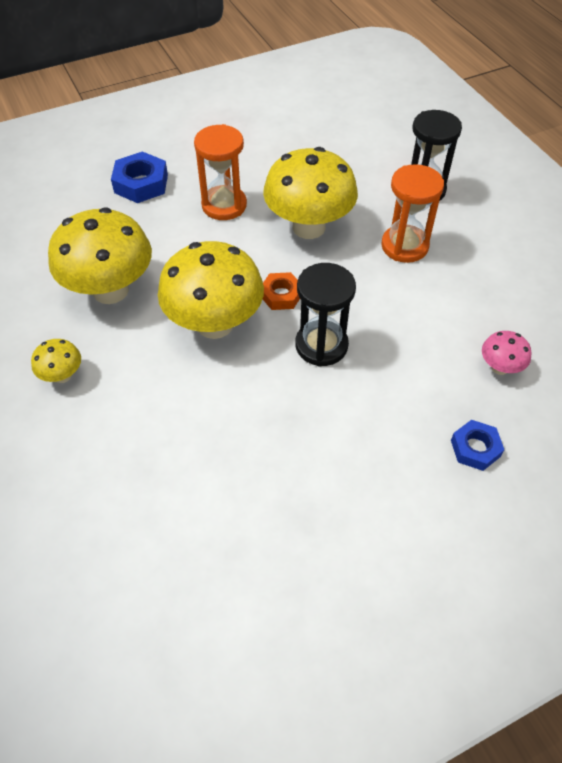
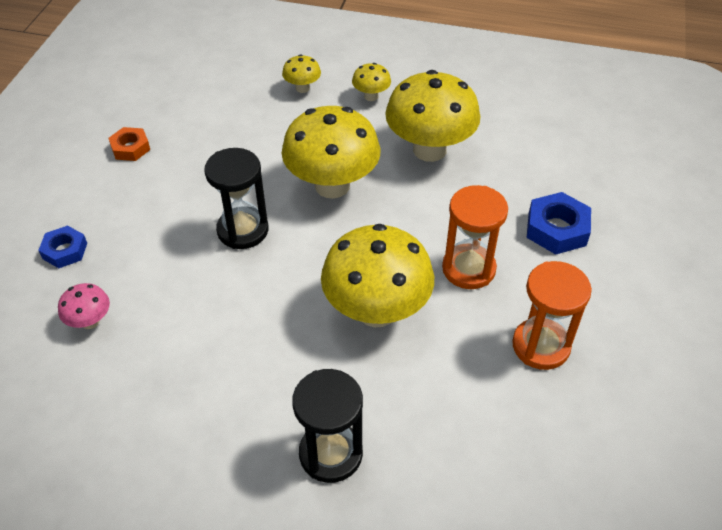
camera: 130 degrees right, 5 degrees down
(93, 442) = (302, 88): none -> yellow mushroom
(281, 295) = (317, 239): orange nut -> orange nut (130, 148)
(404, 246) = (275, 366): orange hourglass -> orange hourglass (541, 346)

